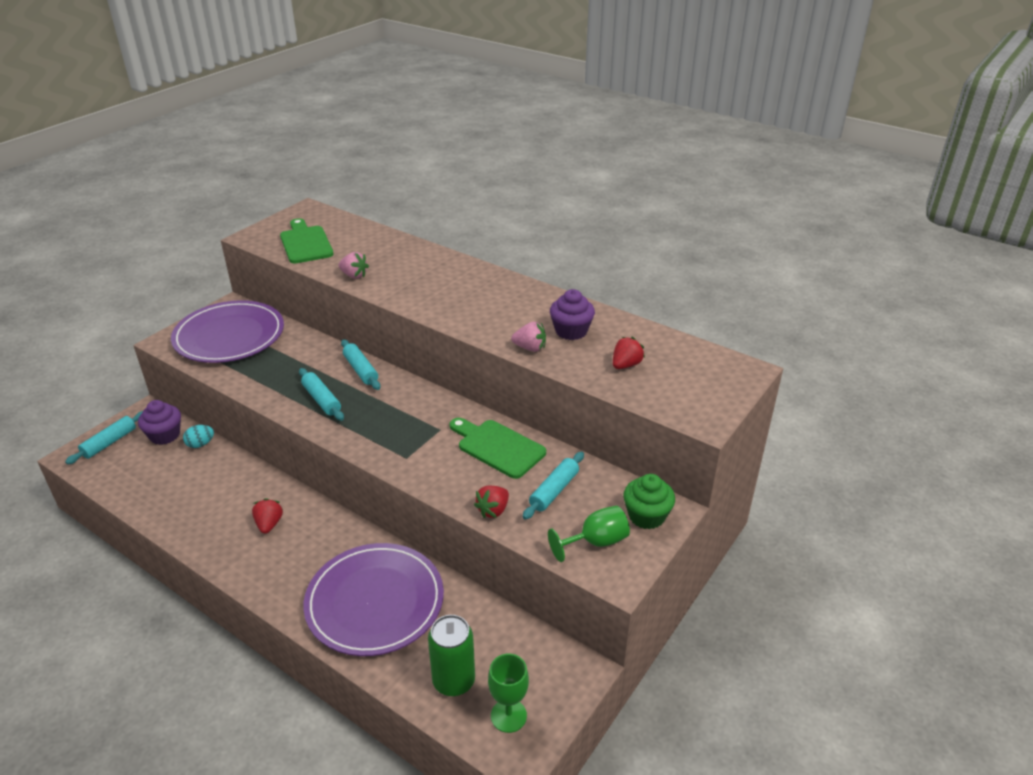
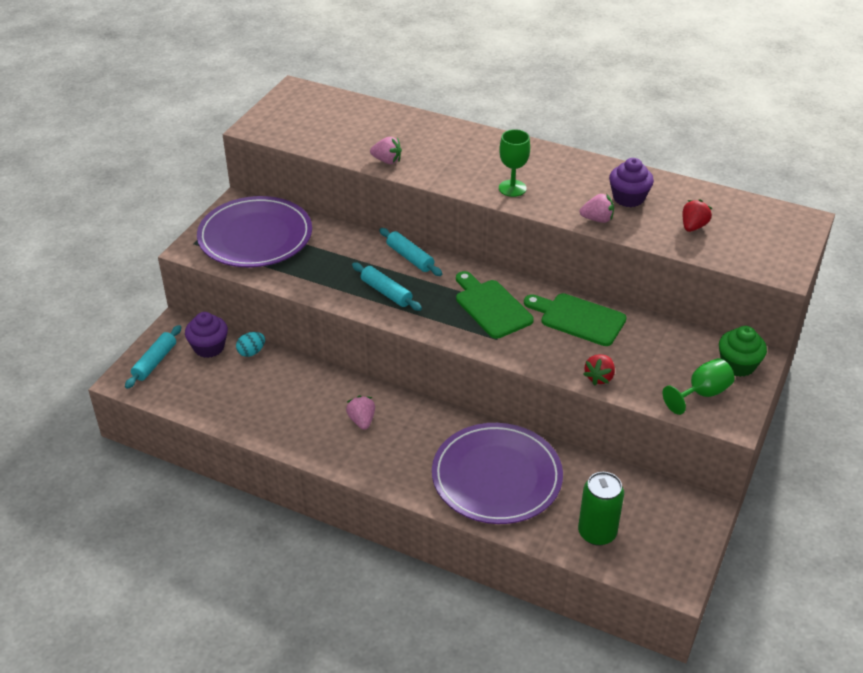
camera: 10 degrees left, 5 degrees up
(269, 524) = (362, 421): red strawberry -> pink strawberry
(305, 243) = (316, 129): green cutting board -> green cutting board (491, 307)
(508, 715) = (656, 553): green goblet -> green goblet (512, 188)
(554, 491) = (647, 353): turquoise rolling pin -> none

